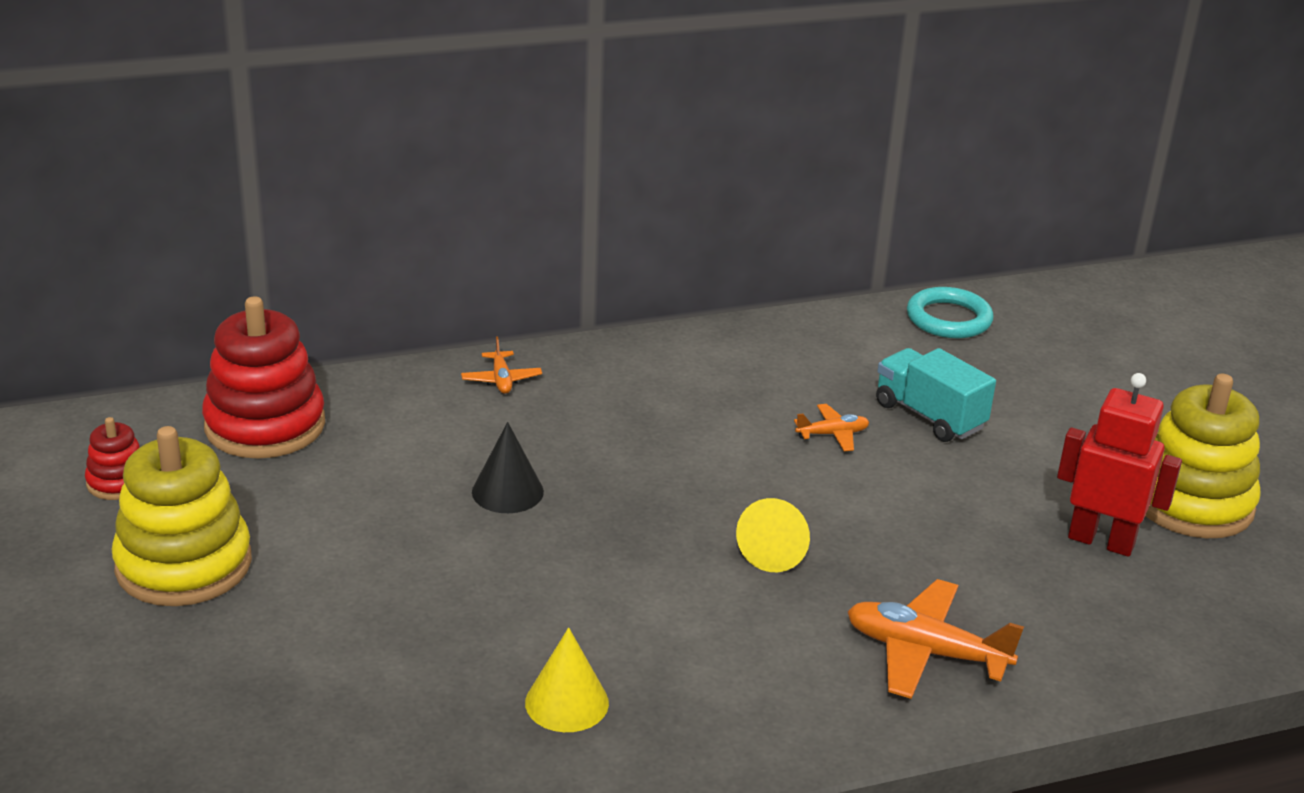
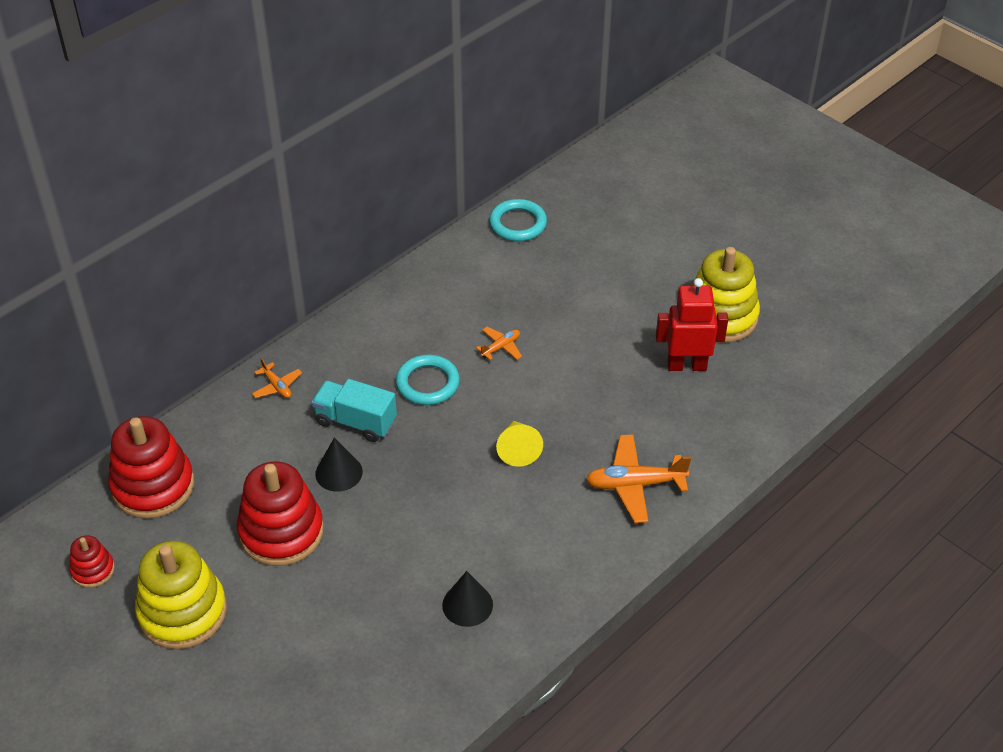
camera: 25 degrees left, 15 degrees up
(381, 527) = (281, 532): none -> red stacking toy
(567, 702) = (467, 605): yellow cone -> black cone
(701, 439) = (427, 383): none -> turquoise ring
(929, 416) = (548, 309): turquoise truck -> turquoise truck (355, 422)

